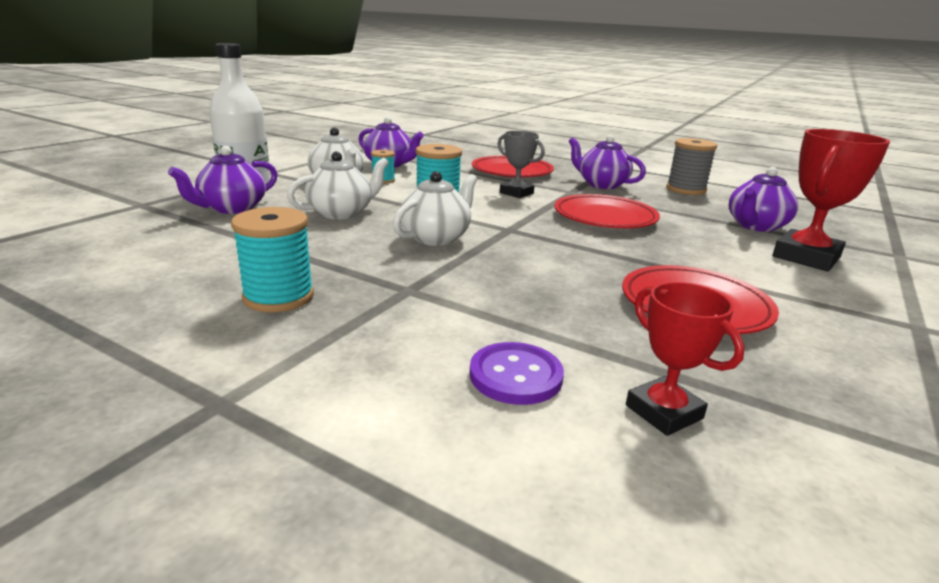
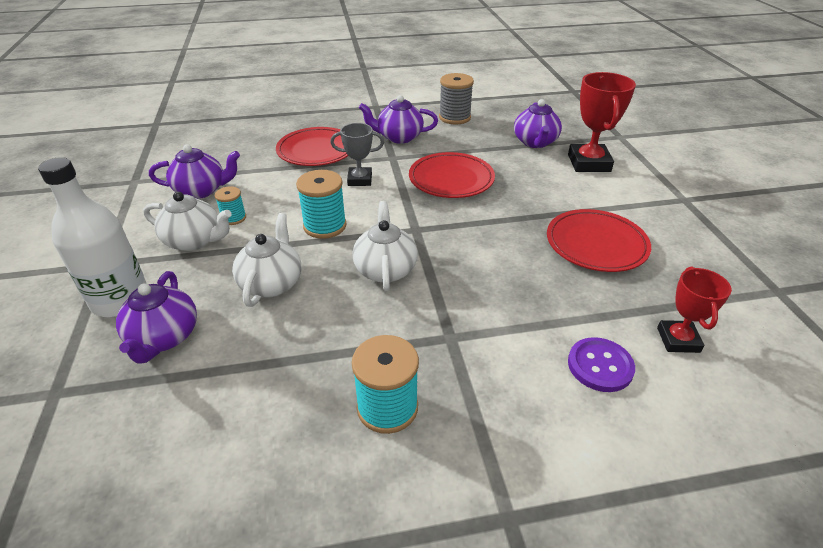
camera: 40 degrees left, 15 degrees up
(663, 412) = (678, 340): red trophy -> red trophy turned 75 degrees clockwise

